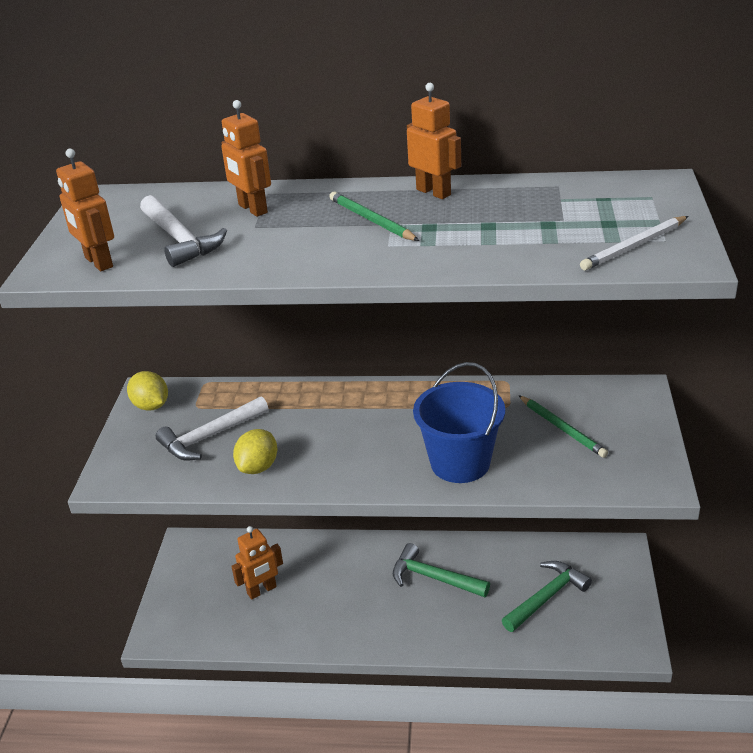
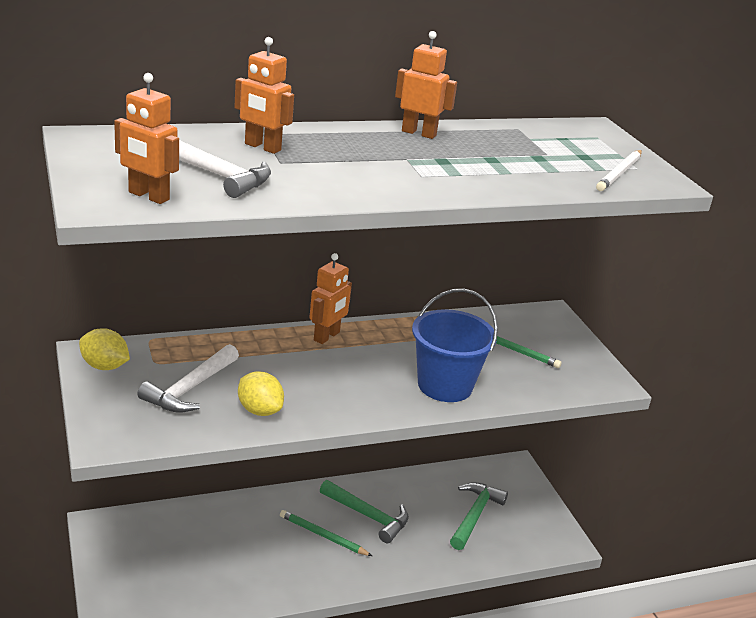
camera: 30 degrees left, 5 degrees down
(258, 467) = (259, 410): yellow lemon -> yellow lemon turned 45 degrees counterclockwise
(262, 590) = (206, 556): orange robot -> orange robot (327, 336)
(372, 220) = (387, 156): green pencil -> green pencil (323, 535)
(433, 578) = (368, 516): green hammer -> green hammer turned 150 degrees counterclockwise

